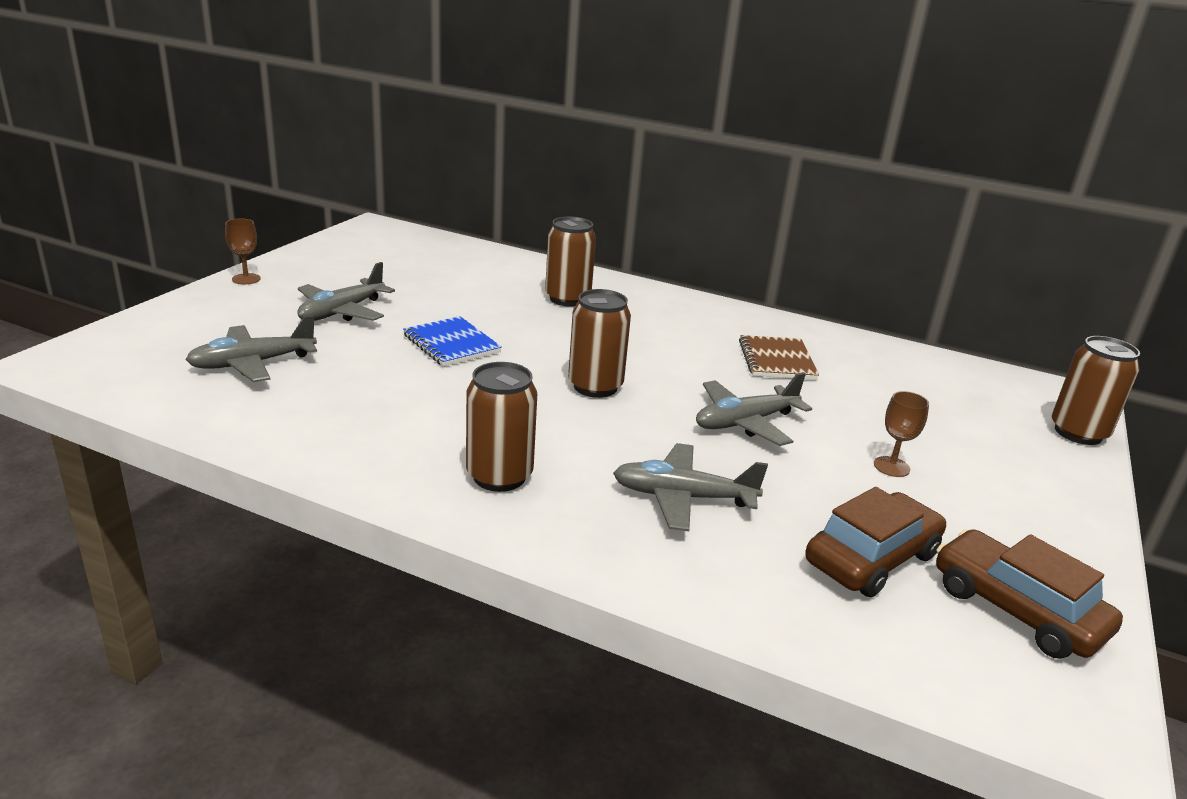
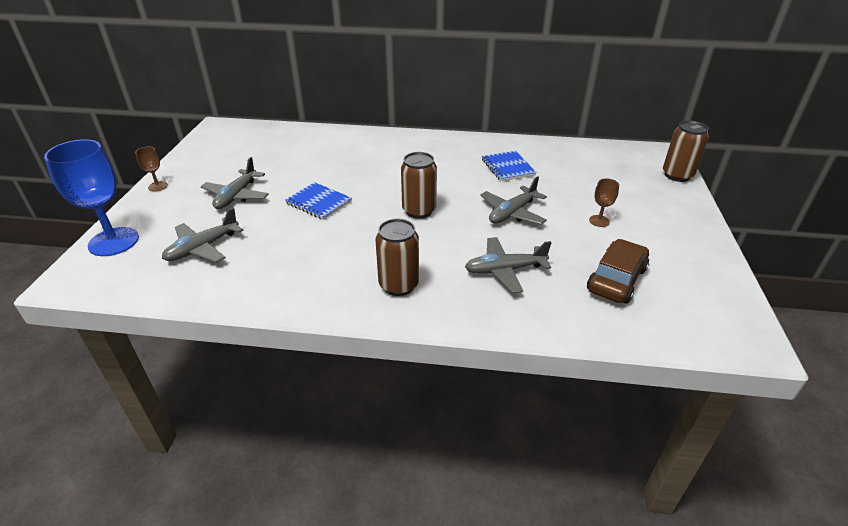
camera: 15 degrees left, 10 degrees up
(144, 330) = (114, 242): none -> blue goblet
(567, 299) = (369, 153): brown can -> none
(777, 360) = (508, 167): brown notebook -> blue notebook
(1016, 609) = (695, 289): brown car -> none

